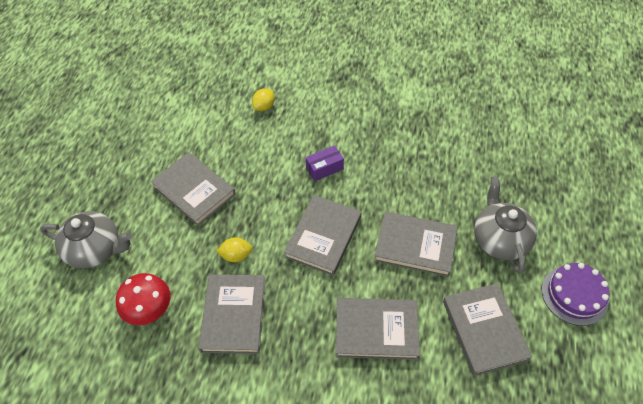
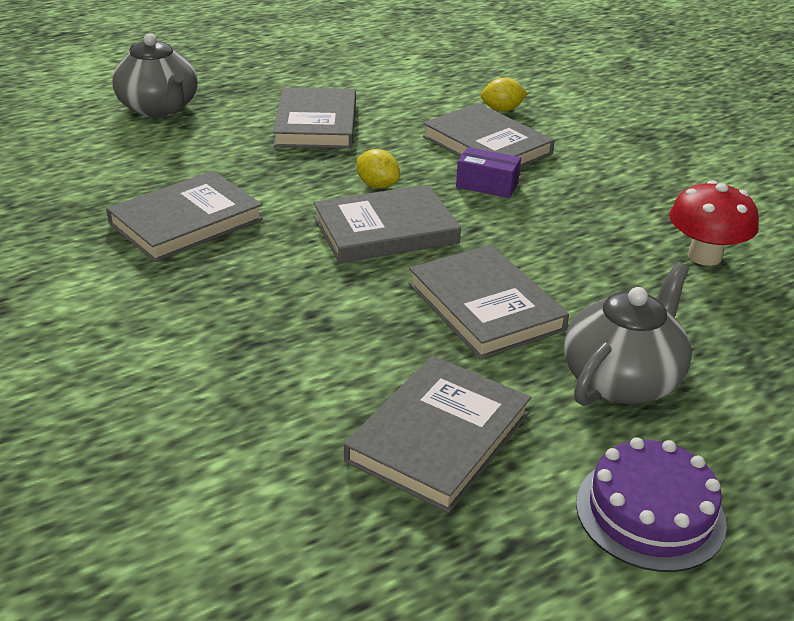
camera: 45 degrees right, 20 degrees down
(150, 310) = (125, 170): red mushroom -> red mushroom (704, 256)
(236, 255) = (269, 186): yellow lemon -> yellow lemon (377, 185)
(376, 330) = (303, 335): grey book -> grey book (487, 145)

